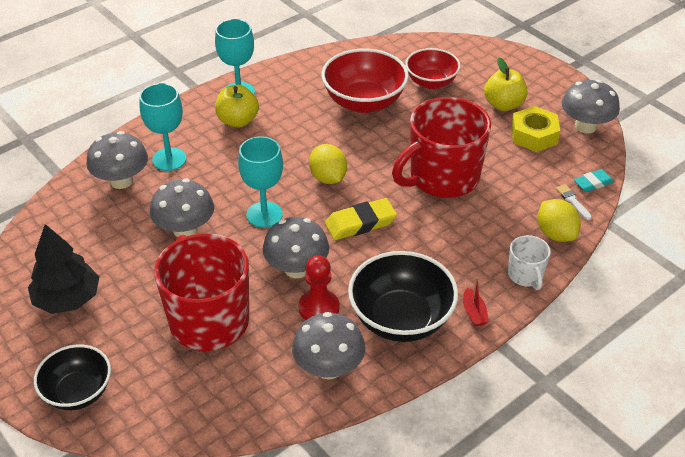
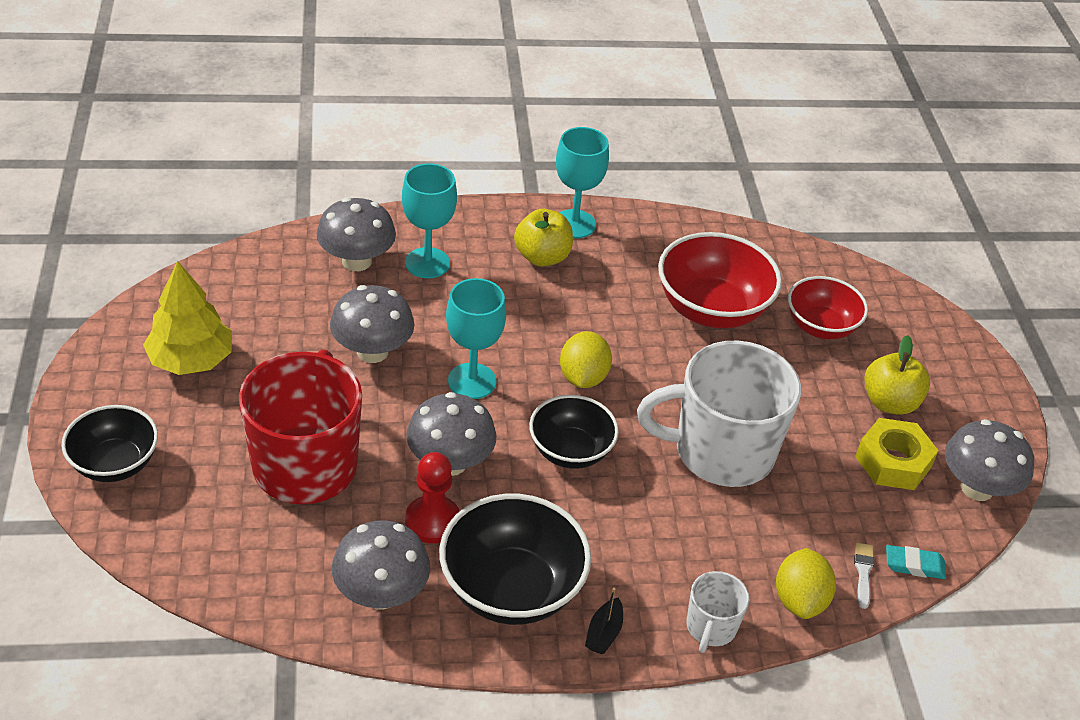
camera: 30 degrees right, 0 degrees up
(67, 299) = (191, 360): black tree -> yellow tree
(360, 223) = (570, 451): yellow eraser -> black bowl
(442, 178) = (721, 452): red mug -> white mug
(474, 313) = (603, 633): red boat -> black boat

